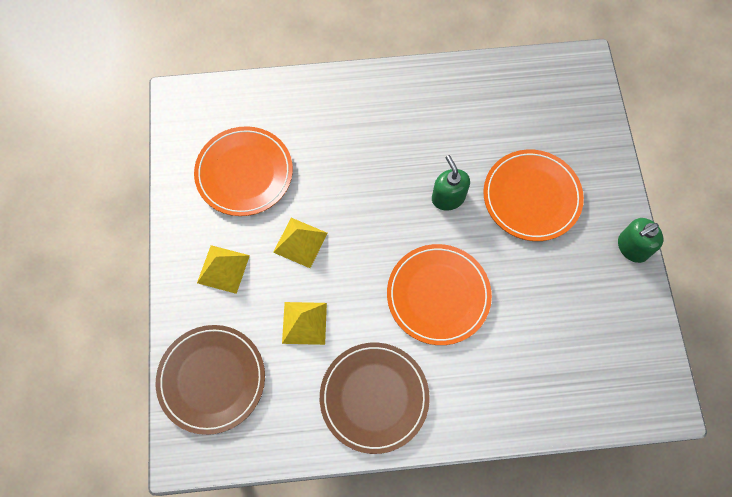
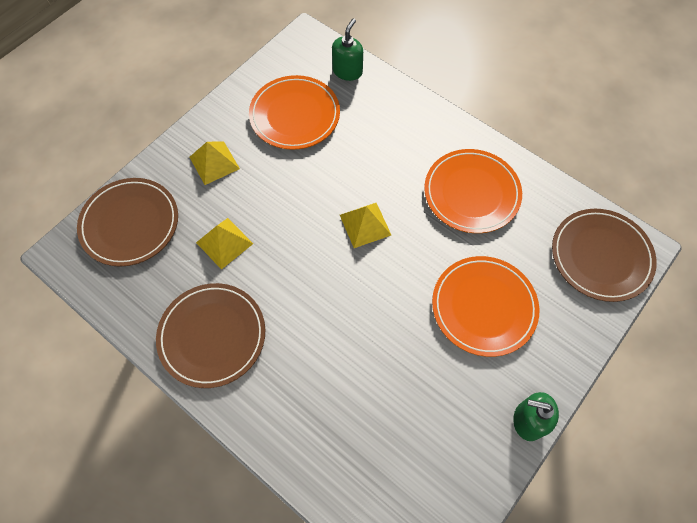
camera: 45 degrees right, 5 degrees down
(300, 242) = (280, 189): yellow pyramid -> yellow pyramid (365, 225)
(438, 295) = (334, 310): orange plate -> orange plate (471, 193)
(448, 197) = (417, 250): green soap dispenser -> green soap dispenser (347, 71)
(567, 91) = (601, 256): none -> brown plate

